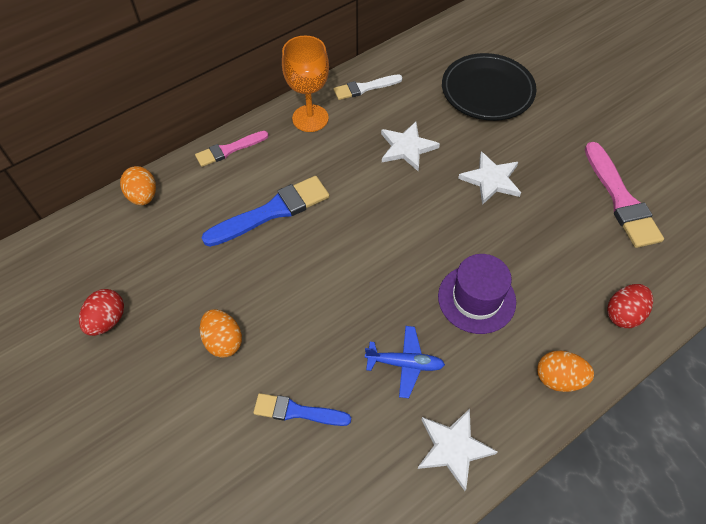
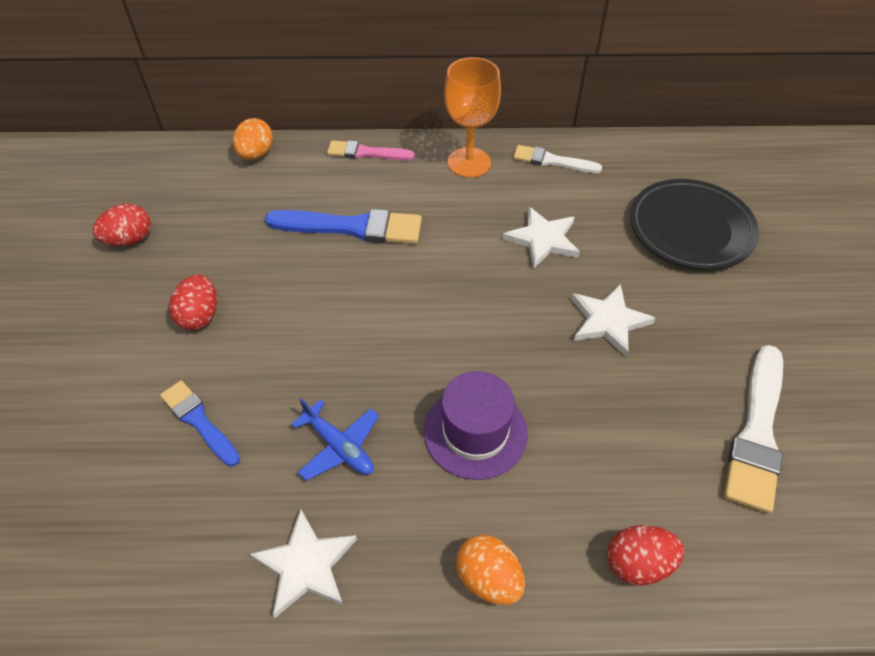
camera: 35 degrees right, 5 degrees down
(223, 341) = (200, 316): orange egg -> red egg
(621, 199) = (757, 433): pink brush -> white brush

